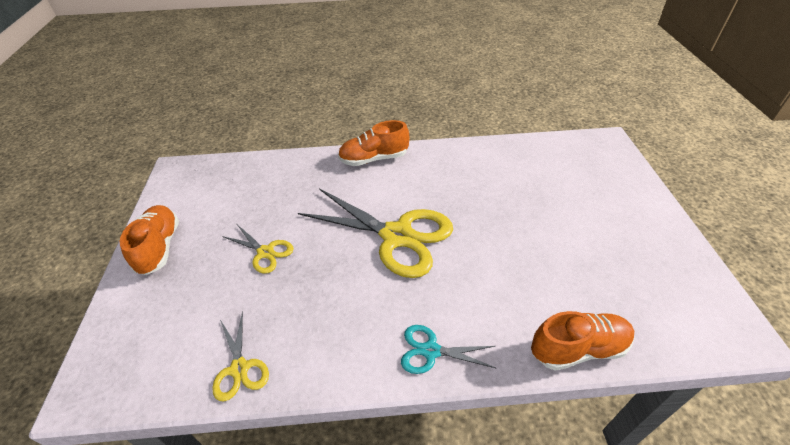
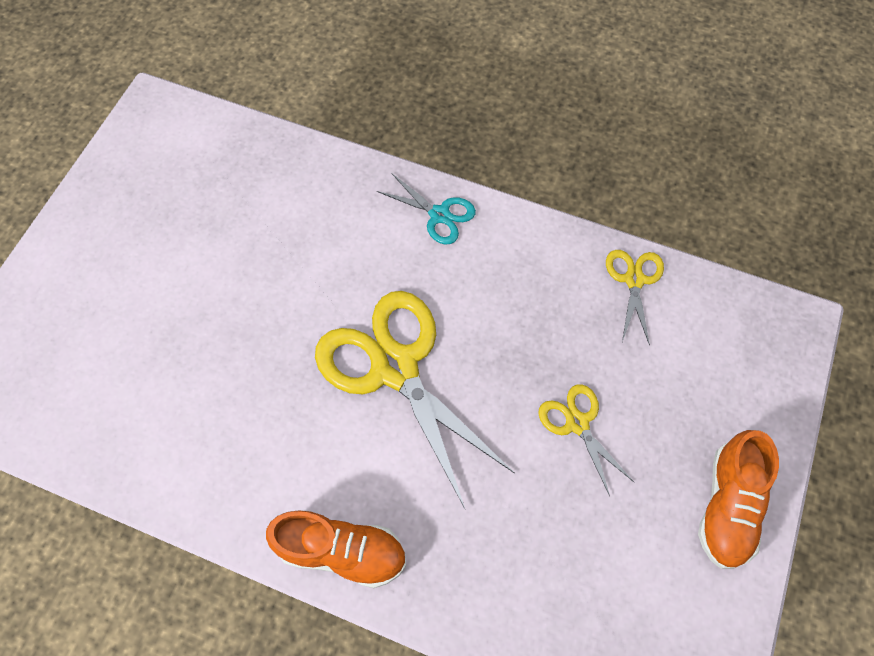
camera: 155 degrees left, 20 degrees up
(578, 348) = (304, 158): orange shoe -> none

